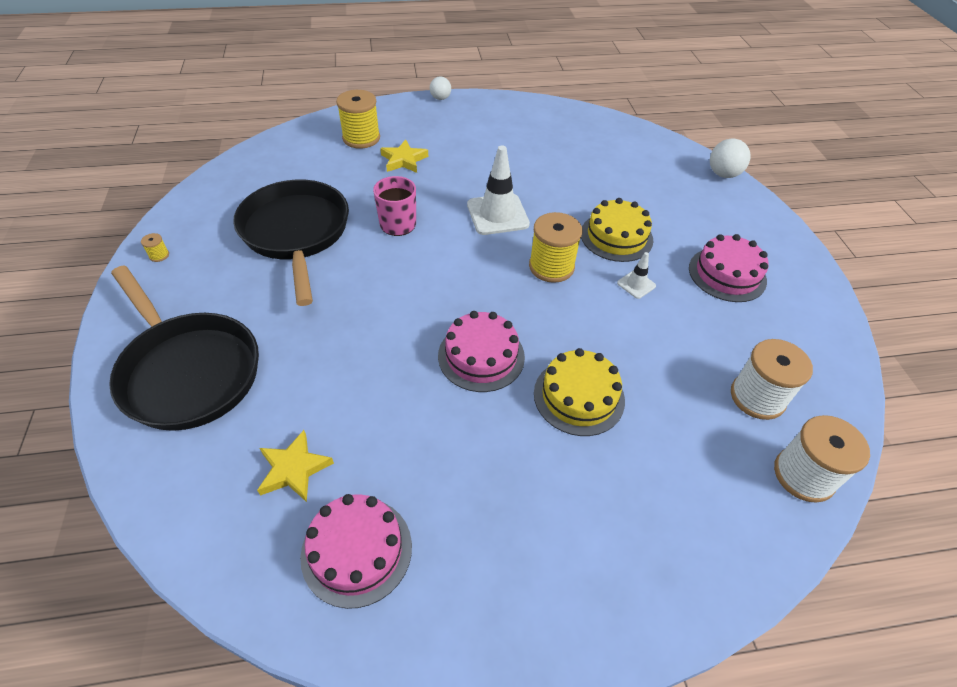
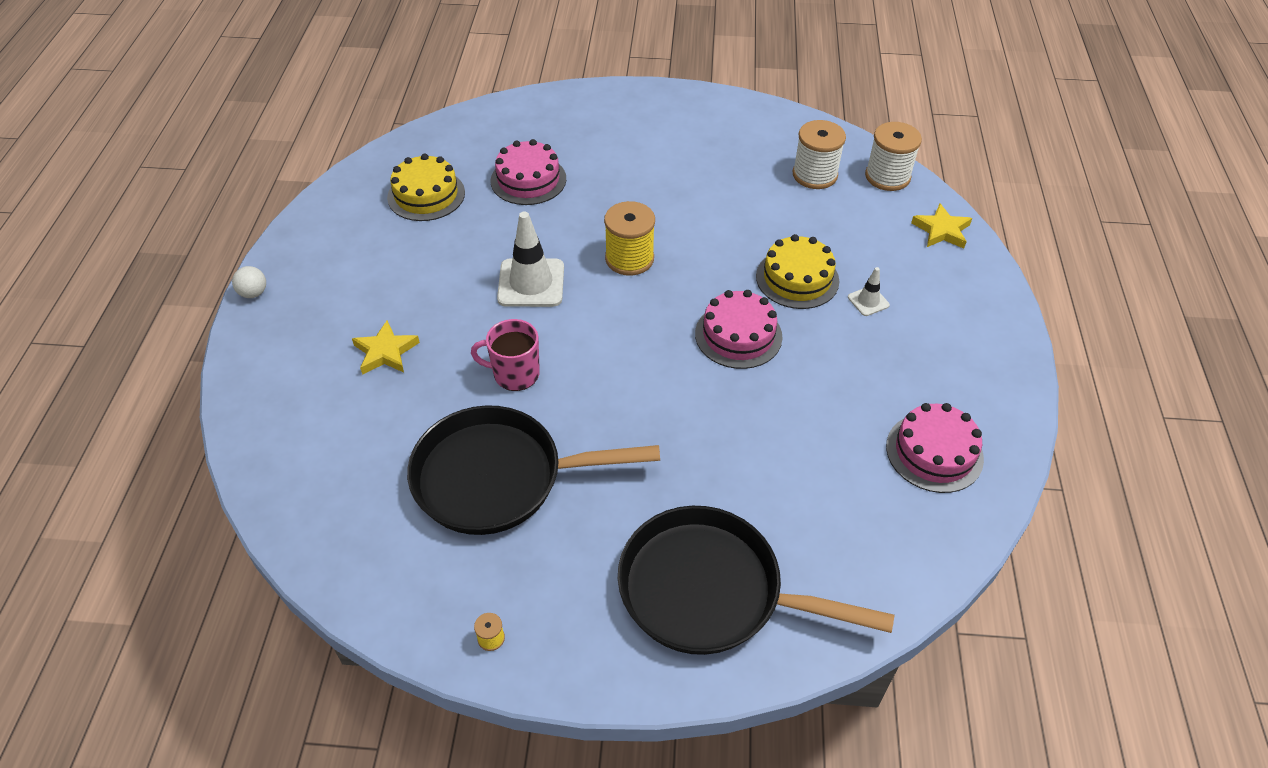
camera: 75 degrees left, 0 degrees up
(188, 371) = (710, 591): black pan -> black pan turned 135 degrees counterclockwise
(294, 469) = (850, 494): yellow star -> yellow star (941, 230)
(361, 138) = (311, 391): yellow spool -> none
(616, 237) = (599, 201): yellow cake -> yellow cake (426, 195)
(636, 284) = (671, 206): white traffic cone -> white traffic cone (868, 301)
(723, 174) = (530, 100): white ball -> none
(727, 274) = (674, 145): pink cake -> pink cake (528, 180)

